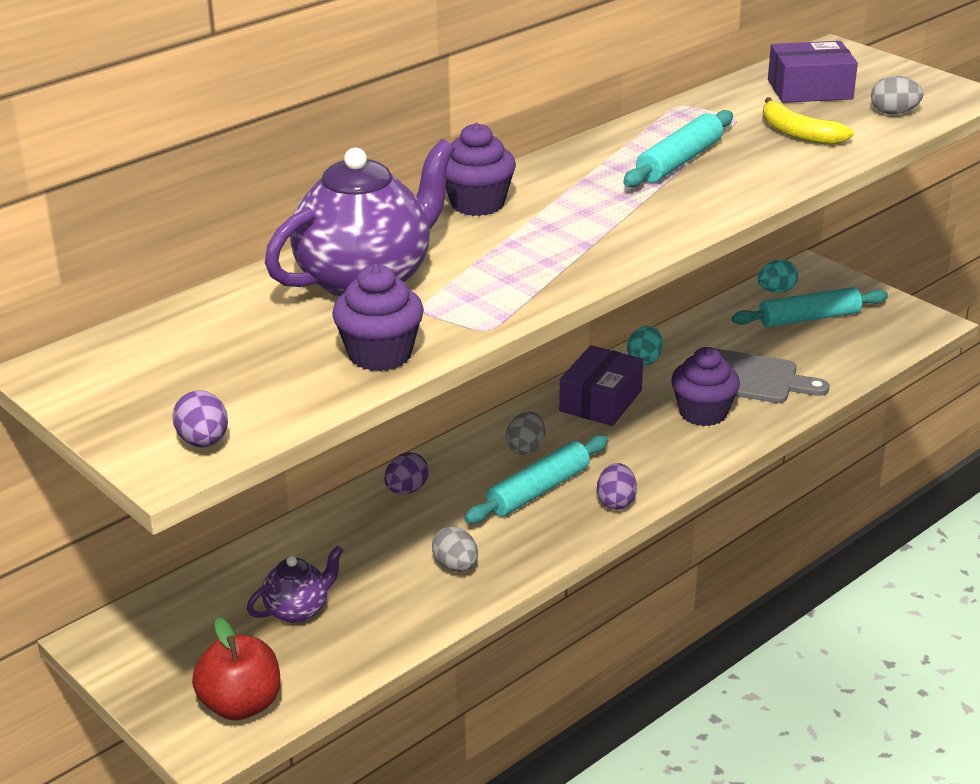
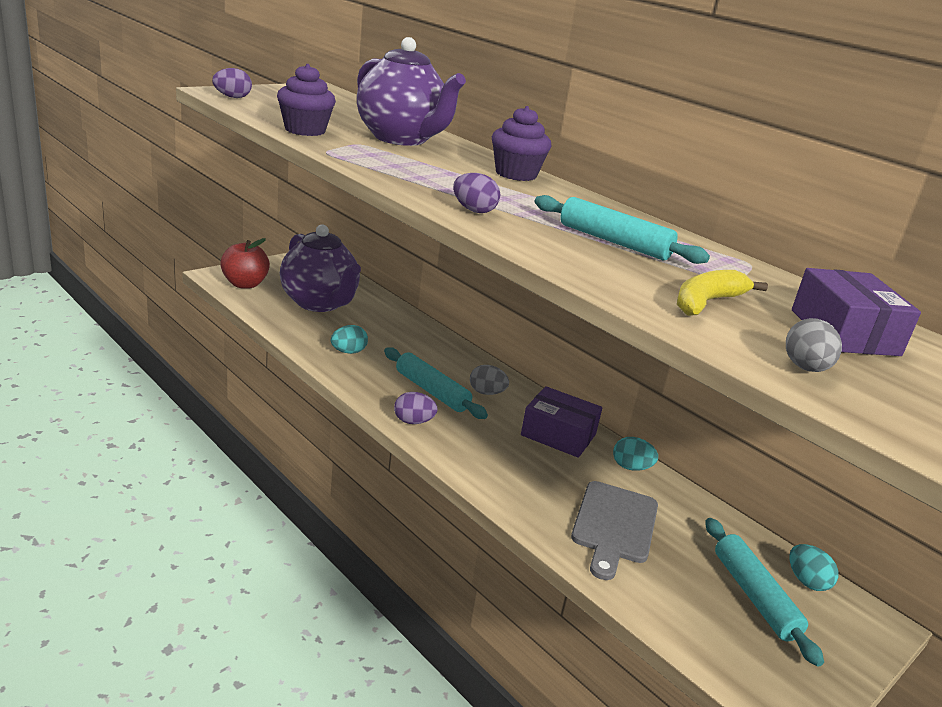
camera: 85 degrees right, 5 degrees down
(298, 610) = (319, 303): purple teapot -> purple teapot, size x2.00
(406, 490) = (436, 344): purple egg -> purple egg (474, 210)
(455, 566) = (348, 352): grey egg -> turquoise egg
(703, 413) = (546, 486): purple cupcake -> none

